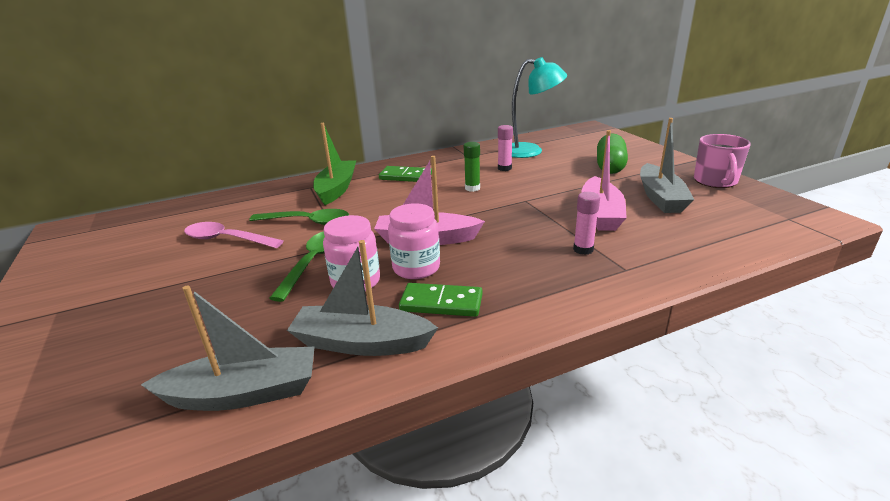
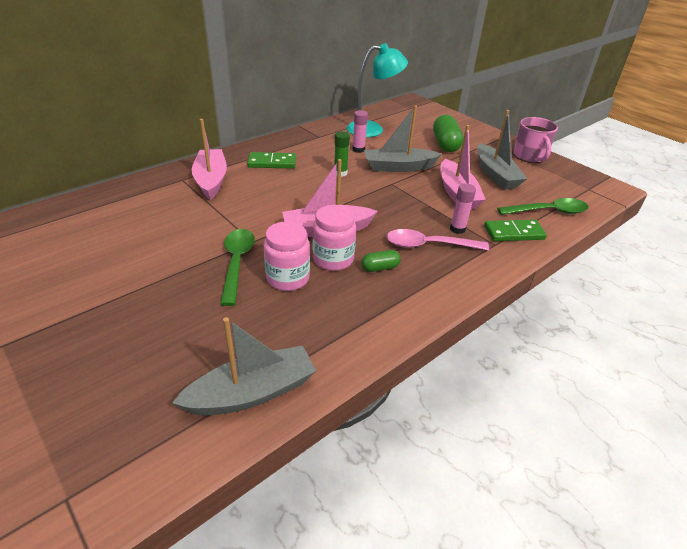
camera: 20 degrees left, 10 degrees up
(227, 239) = (133, 246): pink spoon -> pink spoon (429, 245)
(307, 222) = (204, 220): green spoon -> green spoon (548, 212)
(336, 189) = (211, 180): green boat -> pink boat
(361, 343) = (325, 334): grey boat -> grey boat (398, 167)
(441, 303) = (371, 290): green domino -> green domino (514, 233)
(465, 281) = (380, 268): none -> green capsule

